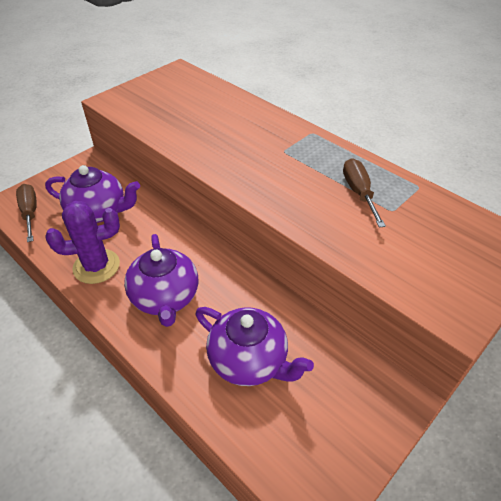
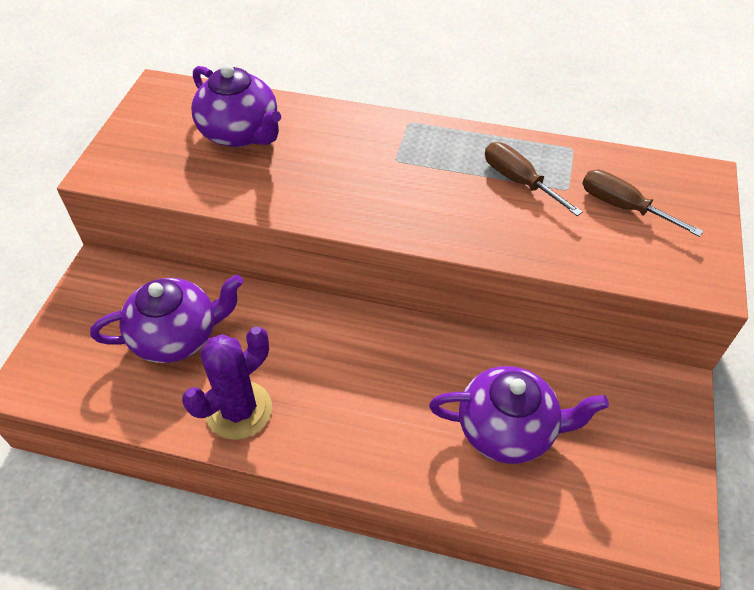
camera: 30 degrees left, 5 degrees up
(30, 212) = (77, 382): brown screwdriver -> brown screwdriver (623, 206)
(165, 298) = (359, 407): purple teapot -> purple teapot (241, 133)

